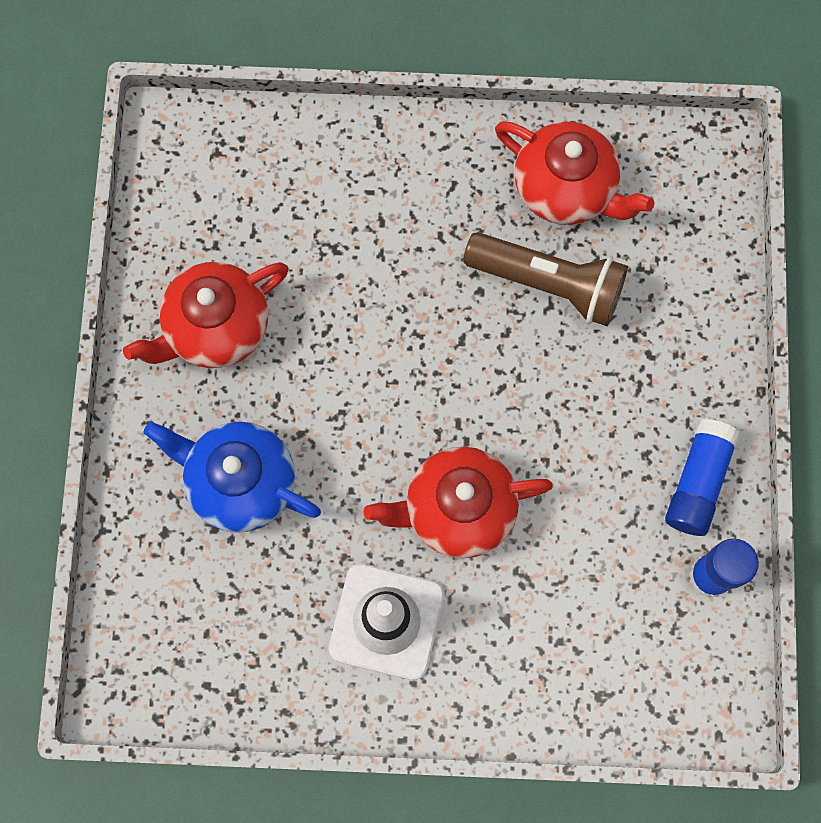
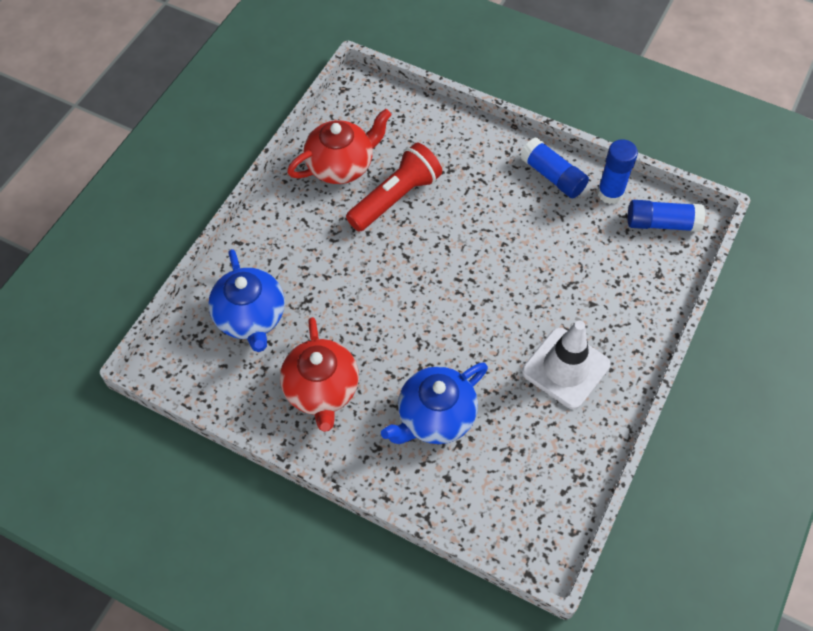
camera: 65 degrees left, 15 degrees down
(277, 193) = (250, 317): none -> blue teapot
(457, 509) = (512, 301): red teapot -> none
(549, 284) = (395, 197): brown flashlight -> red flashlight
(693, 671) = (662, 223): none -> blue glue stick

